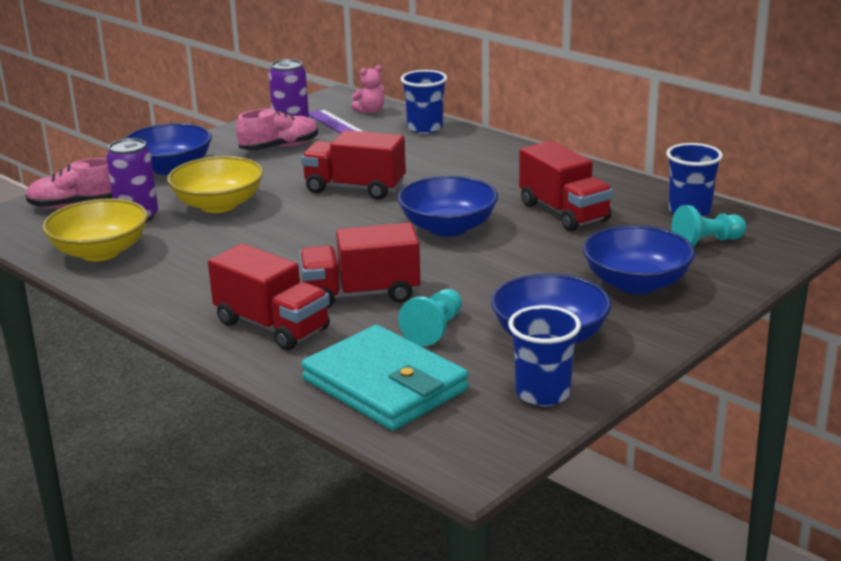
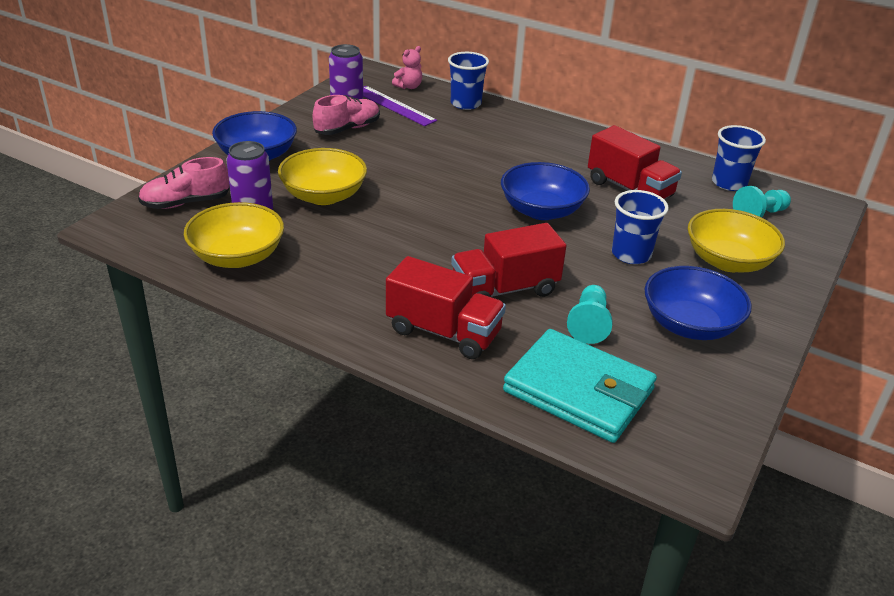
camera: 15 degrees left, 10 degrees up
(355, 188) = (438, 171): red truck -> none
(542, 393) = (716, 387): blue cup -> blue cup (631, 254)
(636, 283) = (728, 261): blue bowl -> yellow bowl

